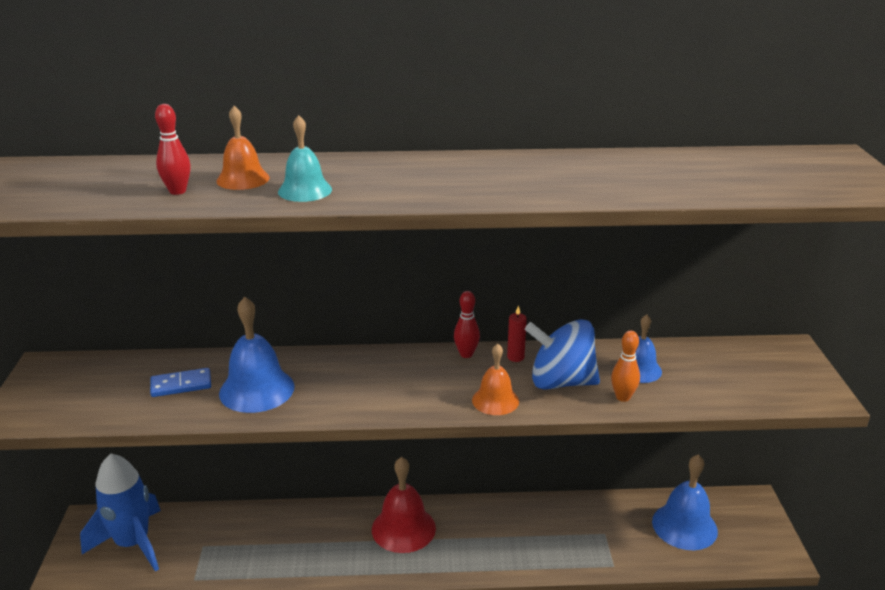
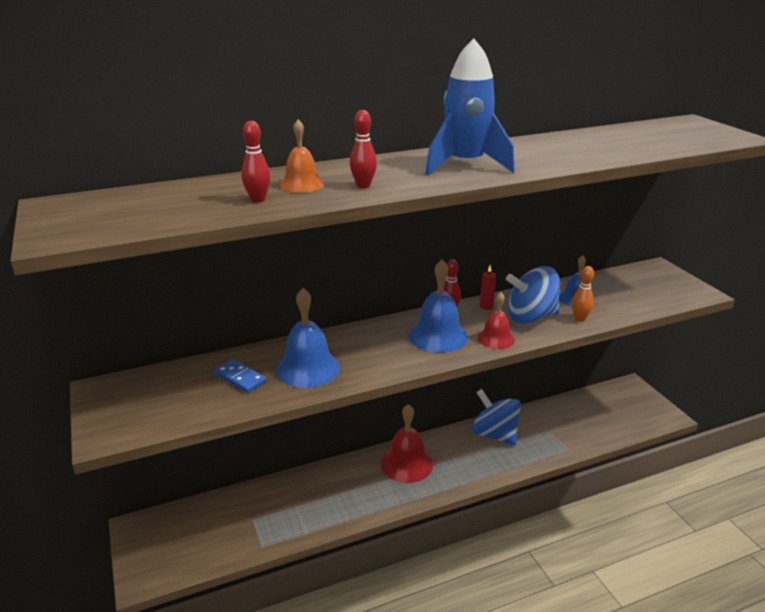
camera: 20 degrees left, 0 degrees up
(132, 543) = (189, 534): blue rocket -> blue rocket (465, 165)
(181, 385) = (240, 378): blue domino -> blue domino turned 75 degrees clockwise
(305, 190) = (363, 185): turquoise bell -> red bowling pin
(495, 400) = (496, 338): orange bell -> red bell
(530, 520) = (494, 434): none -> blue spinning top
(684, 526) = (598, 412): blue bell -> blue bell (438, 336)

